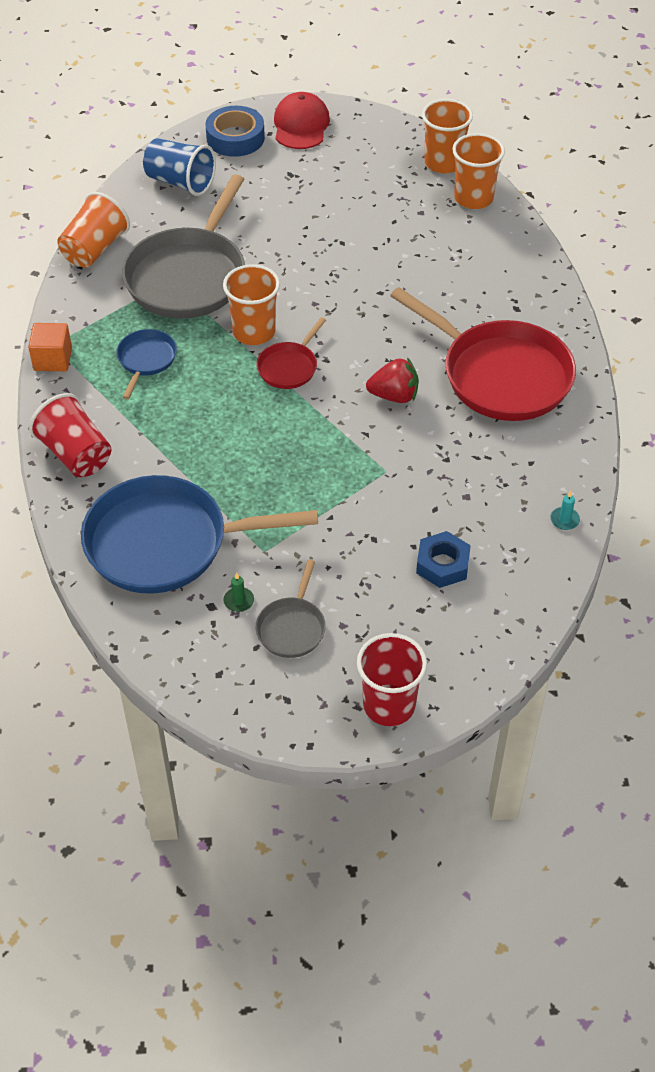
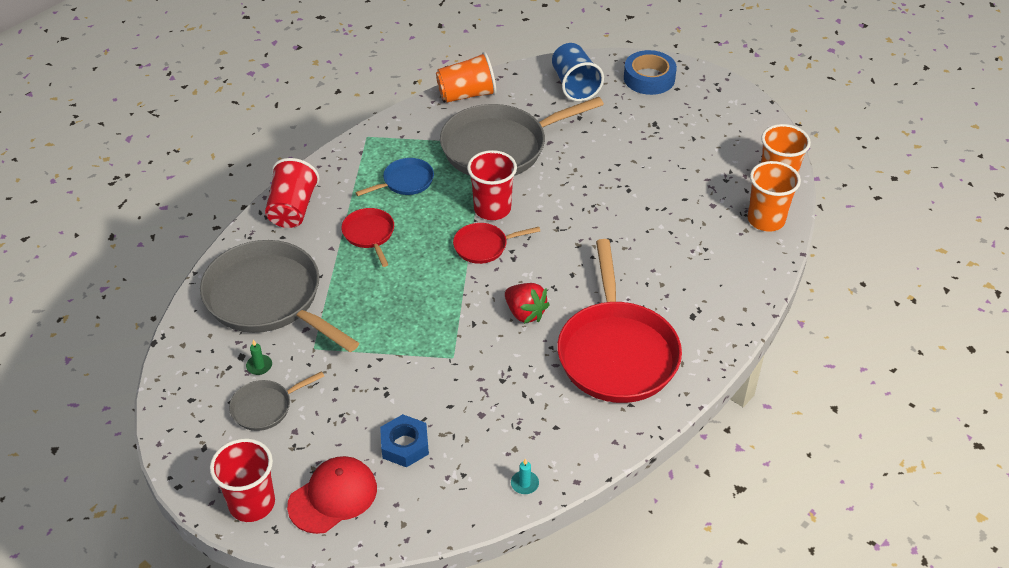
camera: 45 degrees right, 5 degrees down
(53, 359) = (355, 145): orange cube -> none
(166, 543) = (268, 299): blue pan -> grey pan
(178, 426) = (369, 234): none -> red pan
(254, 332) = (492, 209): orange cup -> red cup
(301, 125) = (706, 96): red cap -> red cap (333, 496)

